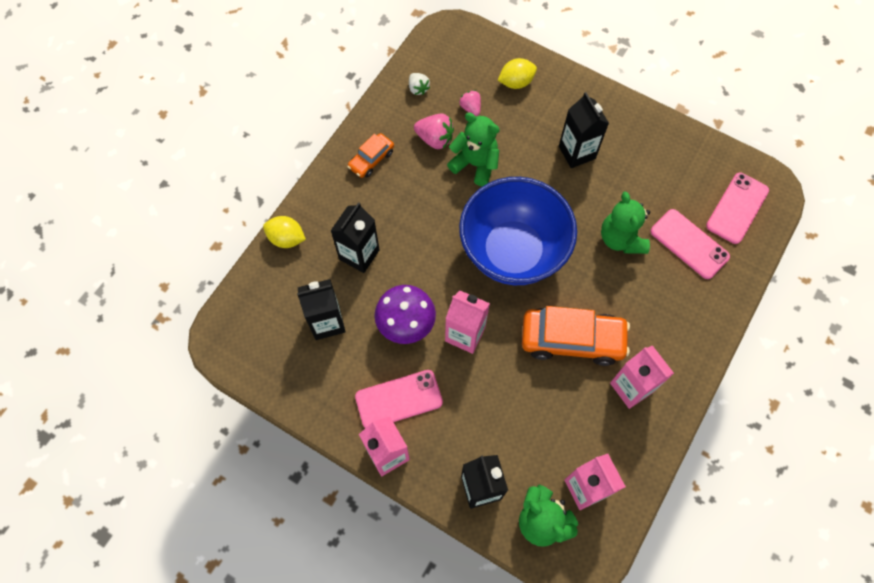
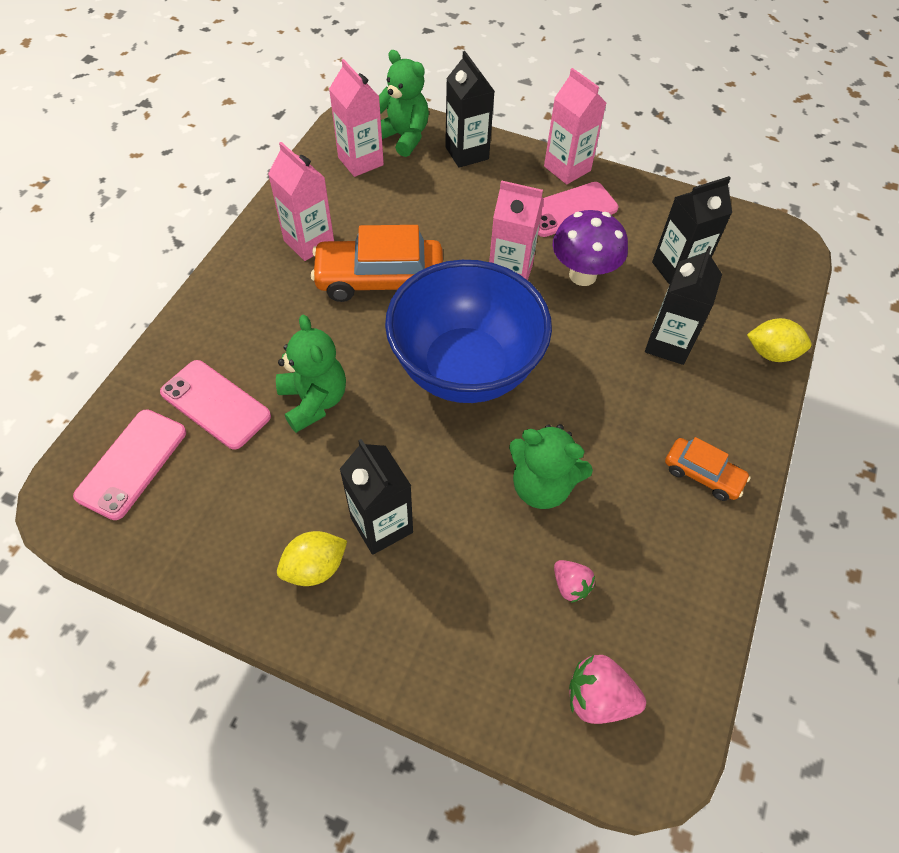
camera: 170 degrees right, 10 degrees down
(371, 159) = (702, 474): orange car -> orange car turned 90 degrees clockwise
(418, 88) = (671, 613): white strawberry -> none
(435, 139) = (615, 520): pink strawberry -> pink strawberry (598, 697)
(516, 82) = (499, 651): yellow lemon -> yellow lemon (315, 567)

